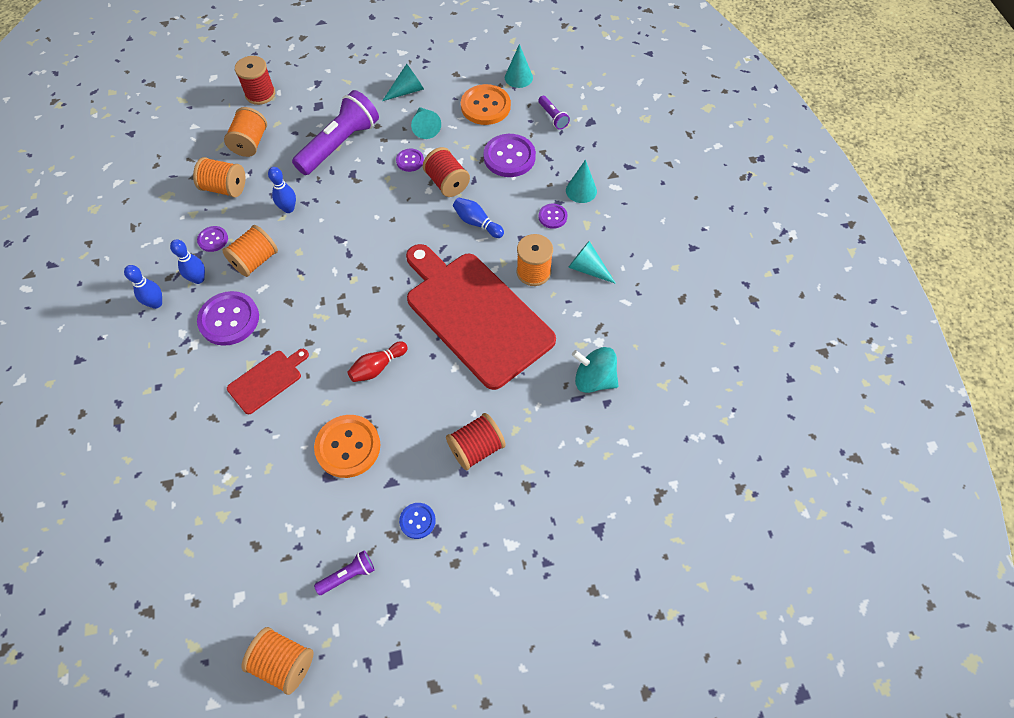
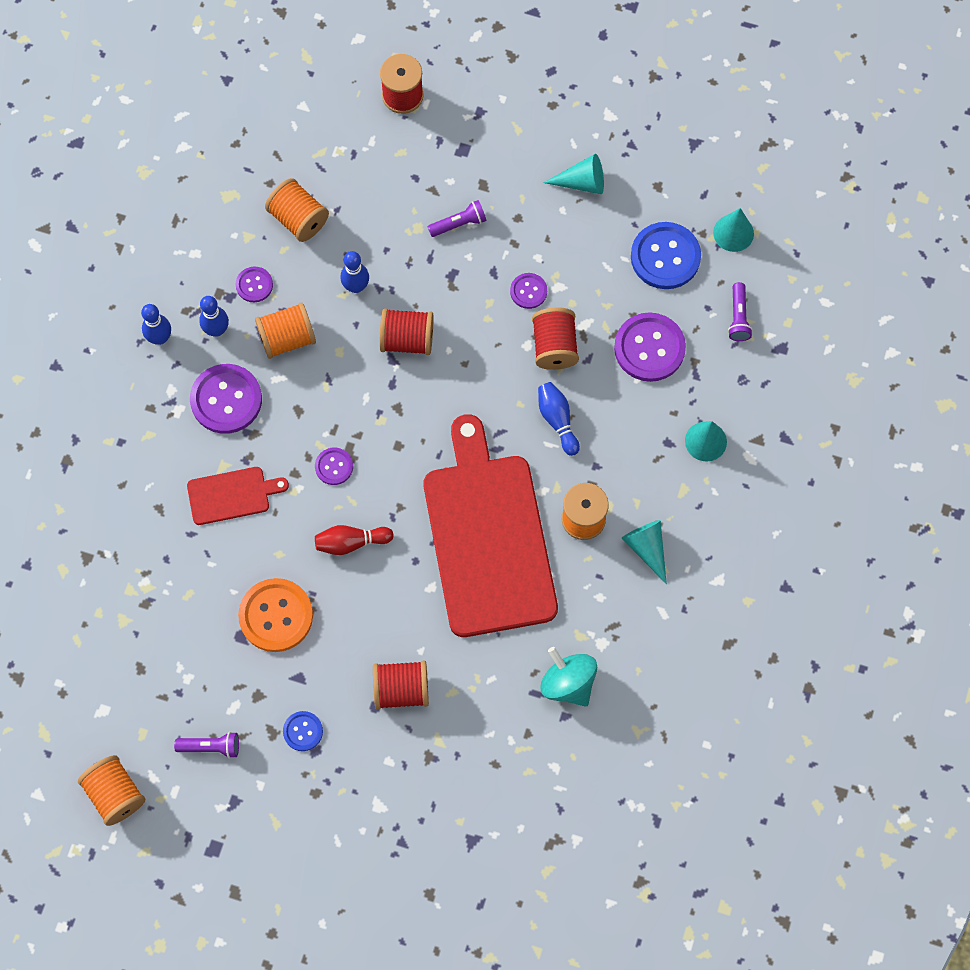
camera: 30 degrees right, 10 degrees up
(250, 143) = (356, 167): orange spool -> none
(340, 144) = (459, 224): purple flashlight -> purple flashlight, size x0.45
(343, 223) = (407, 339): none -> red spool
(425, 127) = (573, 250): turquoise cone -> none
(485, 106) = (665, 257): orange button -> blue button
(552, 217) = (649, 459): purple button -> purple button (334, 466)

